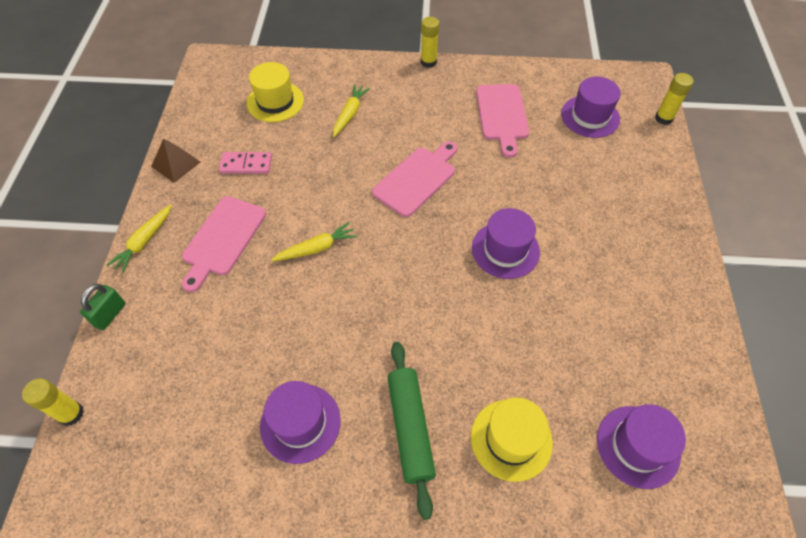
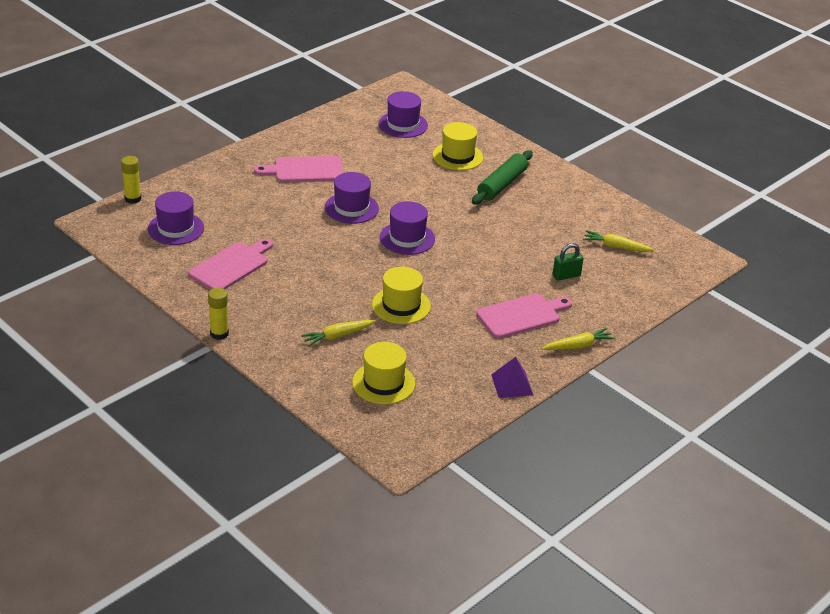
camera: 140 degrees left, 20 degrees down
(71, 414) = (682, 287): yellow glue stick -> none
(110, 314) = (630, 319): green padlock -> green padlock (566, 275)
(175, 164) = (512, 384): brown pyramid -> purple pyramid
(246, 164) = (458, 350): pink domino -> none
(300, 423) = (556, 216): purple hat -> purple hat (407, 238)
(316, 248) = (464, 275): yellow carrot -> yellow carrot (616, 247)
(335, 174) = (401, 305): none -> yellow hat
(417, 179) = (350, 269): pink cutting board -> pink cutting board (304, 170)

